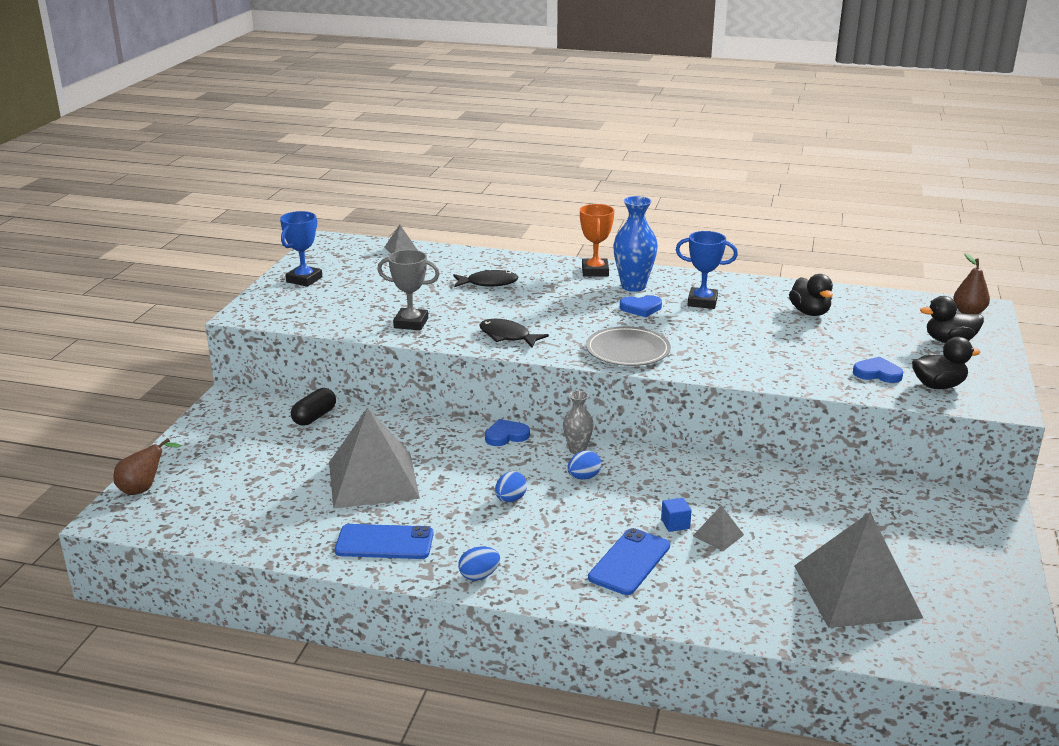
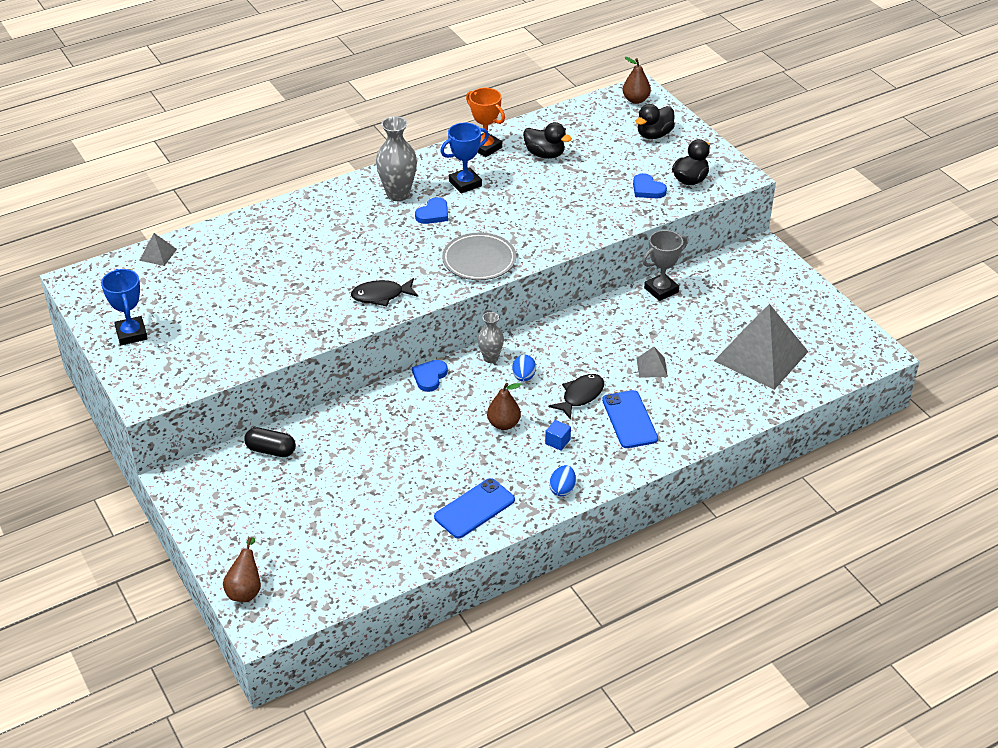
camera: 45 degrees left, 15 degrees up
(314, 417) = (271, 450): black capsule -> black capsule turned 60 degrees counterclockwise
(373, 480) = (395, 470): grey pyramid -> none
(411, 323) = (292, 326): grey trophy -> grey trophy (661, 290)
(488, 283) = (288, 251): black fish -> black fish (580, 396)
(510, 499) = (503, 424): blue egg -> brown pear
(595, 271) = (349, 194): orange trophy -> orange trophy (485, 147)
(633, 286) = (398, 194): blue vase -> grey vase
(675, 524) = (619, 375): blue cube -> blue cube (557, 441)
(877, 373) = (647, 189): blue heart -> blue heart turned 105 degrees counterclockwise

